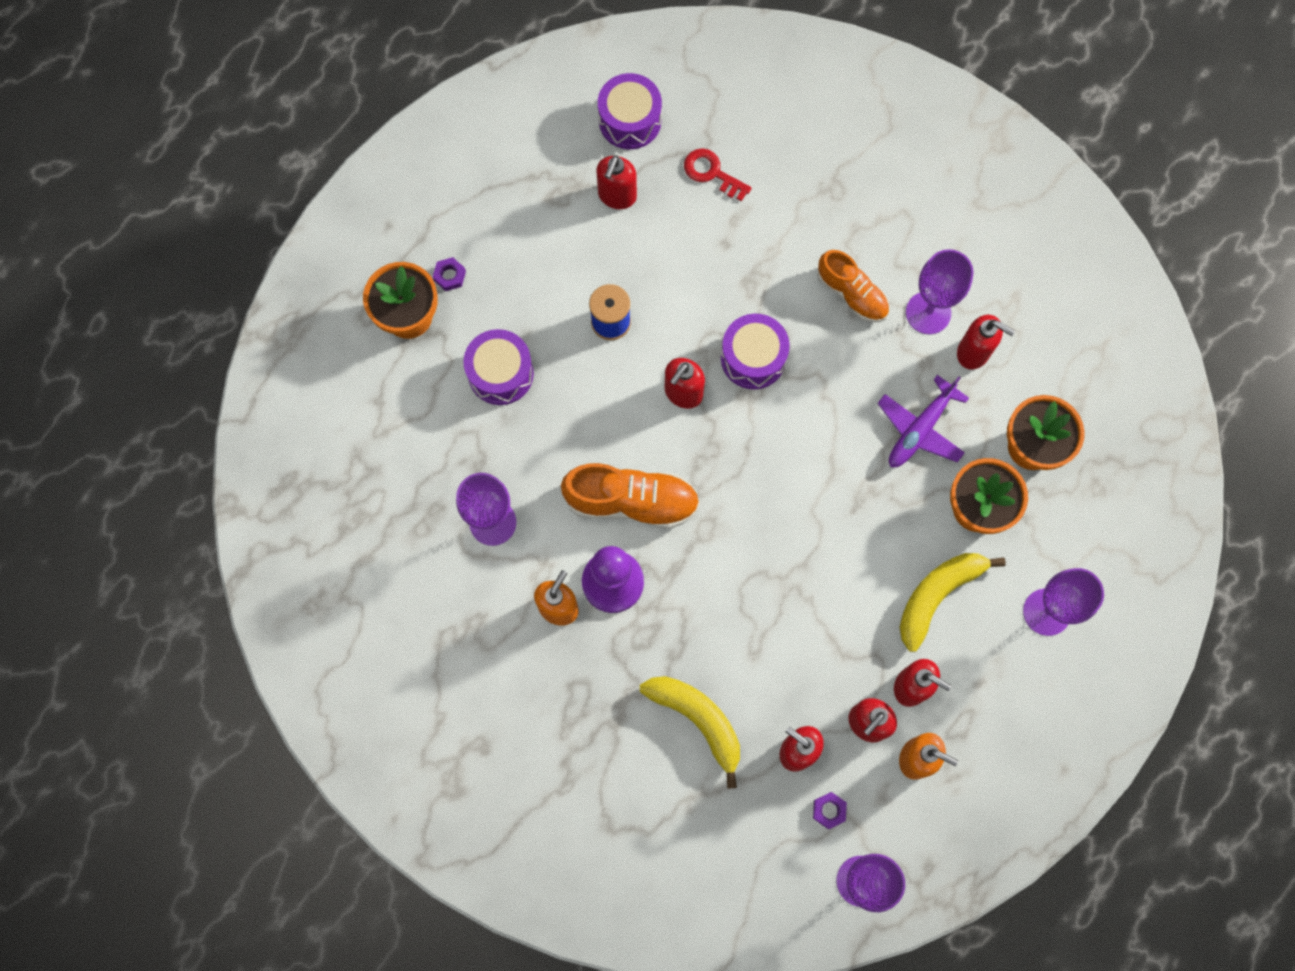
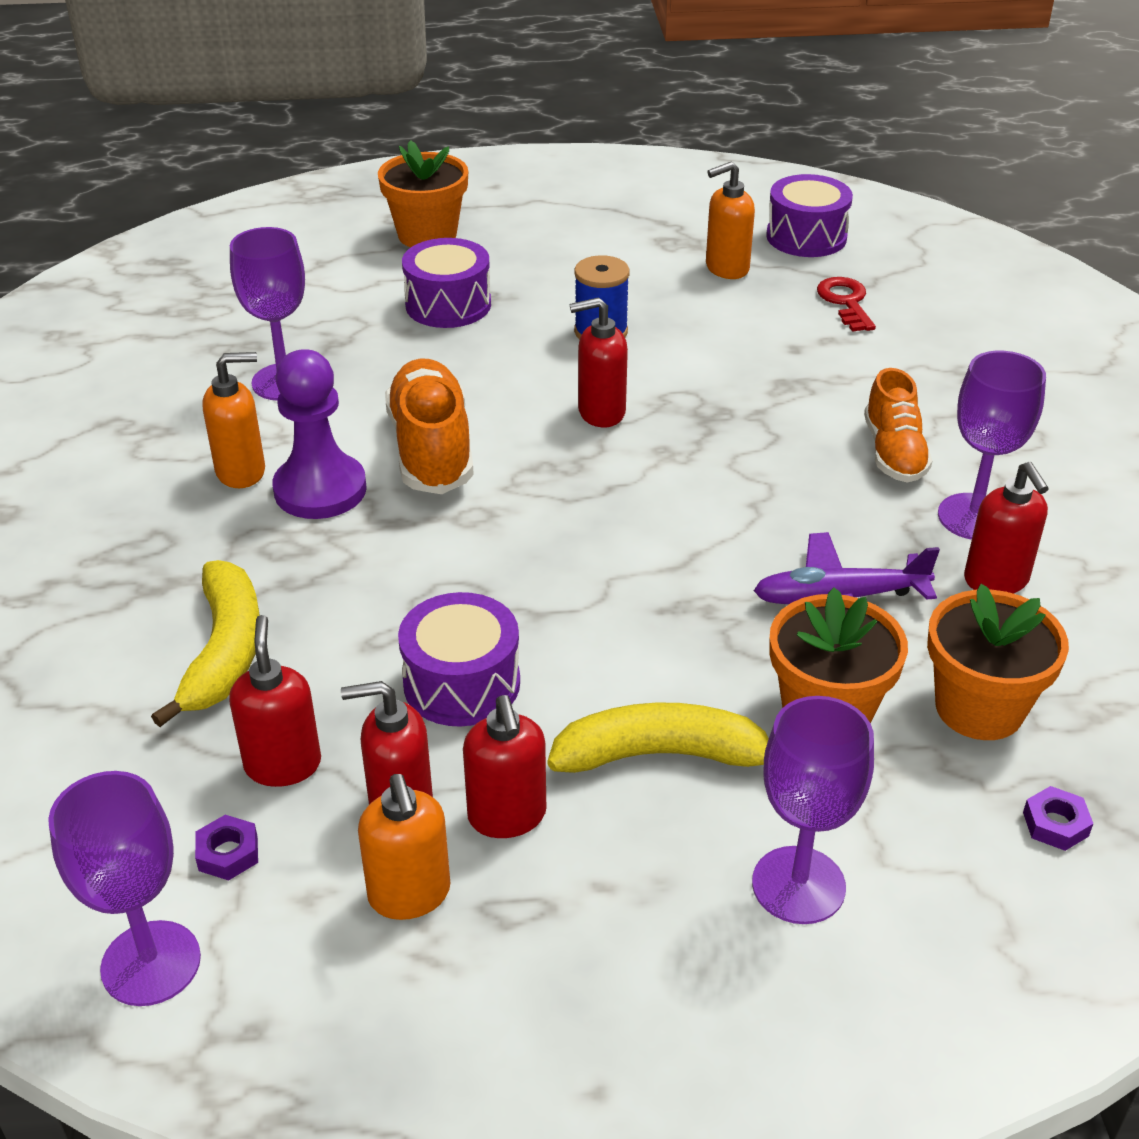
camera: 45 degrees right, 35 degrees down
(450, 276) = (499, 233): purple nut -> purple nut (1055, 824)
(617, 196) = (726, 268): red soap dispenser -> orange soap dispenser
(631, 501) = (431, 449): orange shoe -> orange shoe turned 150 degrees counterclockwise
(753, 358) = (712, 433): purple drum -> purple drum (462, 683)

